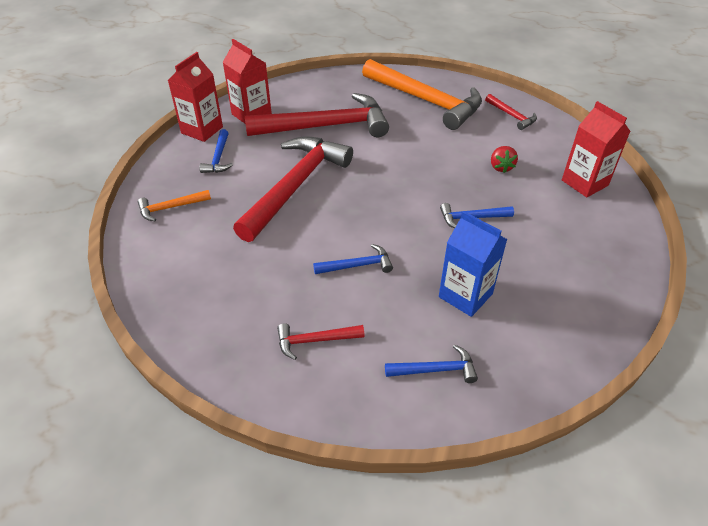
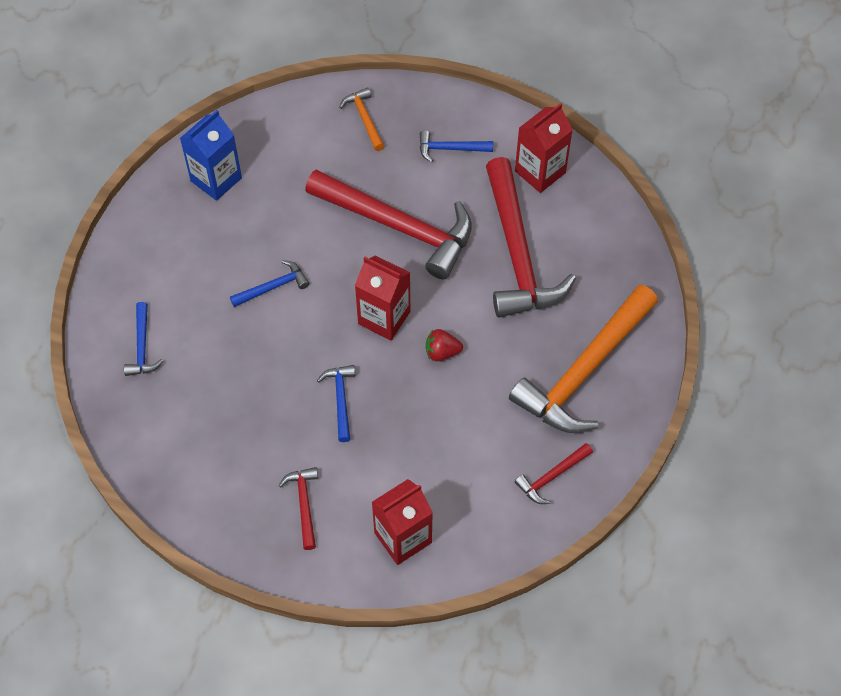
camera: 90 degrees right, 15 degrees up
(202, 130) = (505, 125): red carton -> red carton (384, 317)
(315, 341) = (182, 253): red hammer -> red hammer (304, 504)
(357, 265) = (273, 287): blue hammer -> blue hammer turned 105 degrees counterclockwise
(465, 295) = (227, 380): blue carton -> blue carton (216, 179)
(501, 167) = (434, 445): red strawberry -> red strawberry (442, 352)

